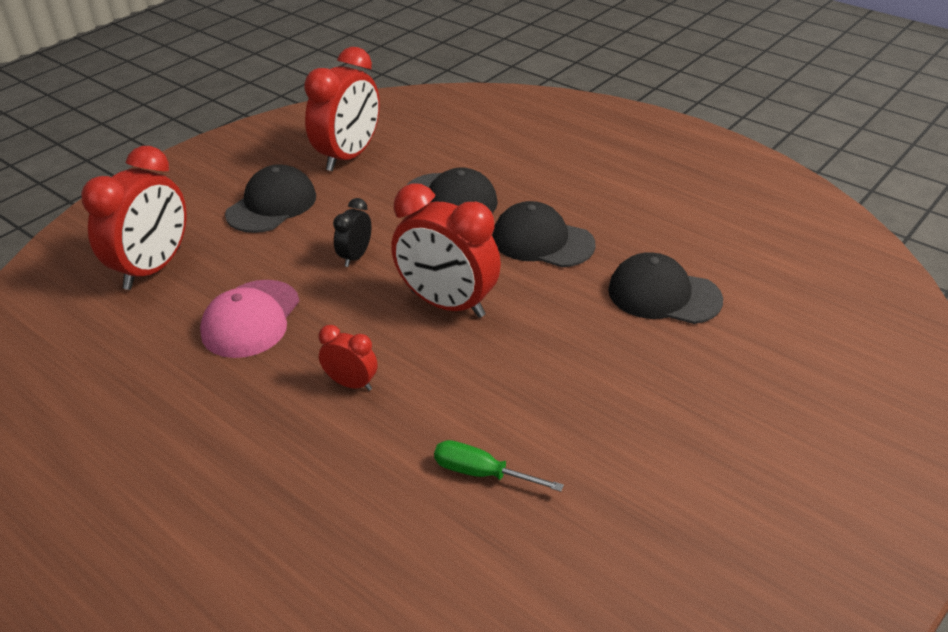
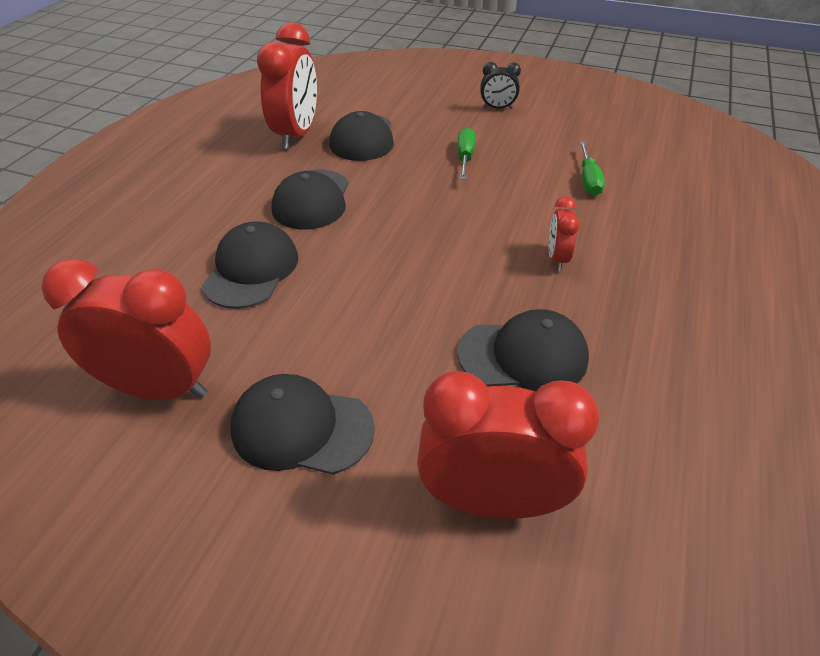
camera: 110 degrees left, 5 degrees up
(251, 319) = (523, 355): pink cap -> black cap
(355, 256) = (383, 311): black clock -> black clock (497, 108)
(447, 304) = (427, 232): red clock -> red clock (296, 135)
(586, 371) = (465, 157): none -> green screwdriver

